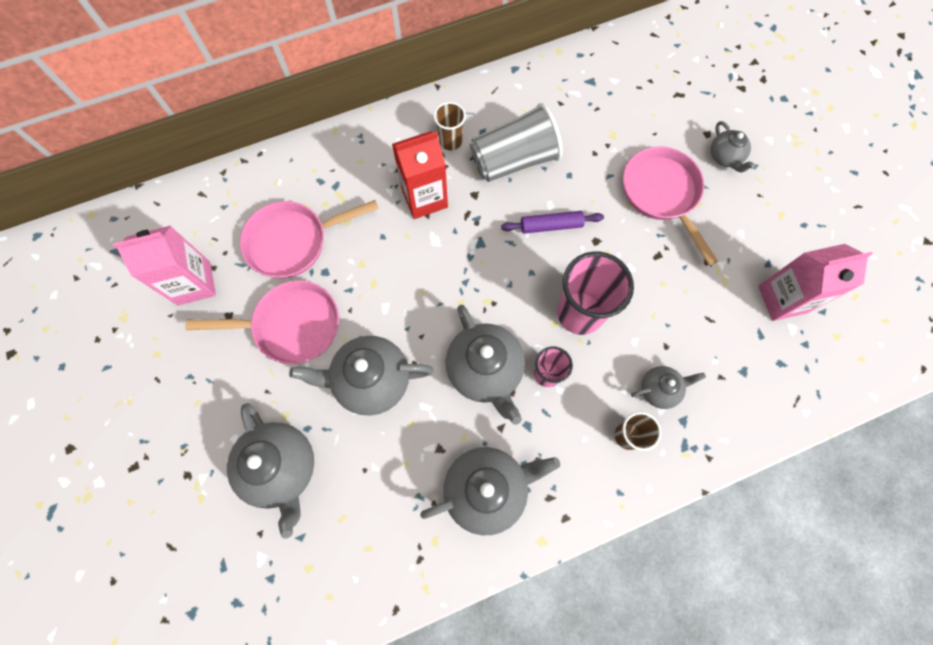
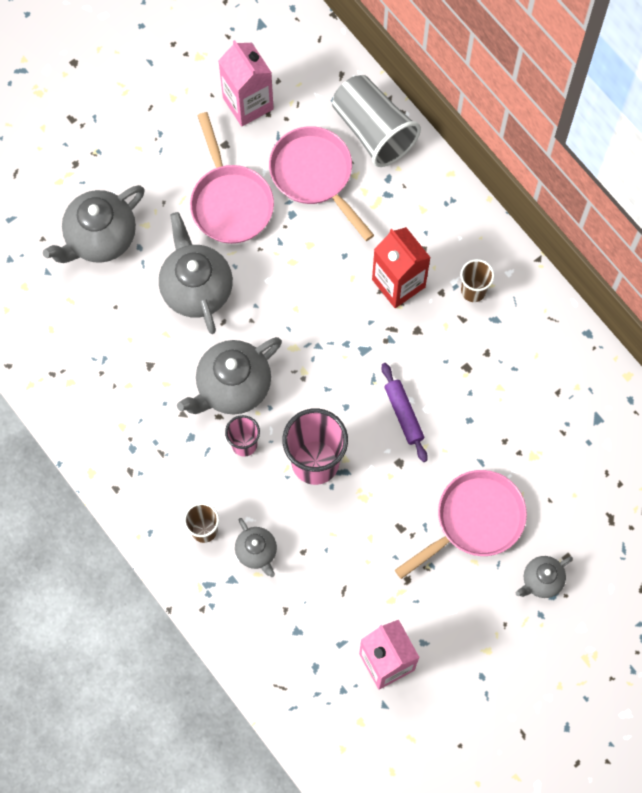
camera: 75 degrees right, 0 degrees up
(487, 489) = (124, 415): grey teapot -> none
(514, 160) = (470, 360): grey cup -> grey cup (373, 130)

